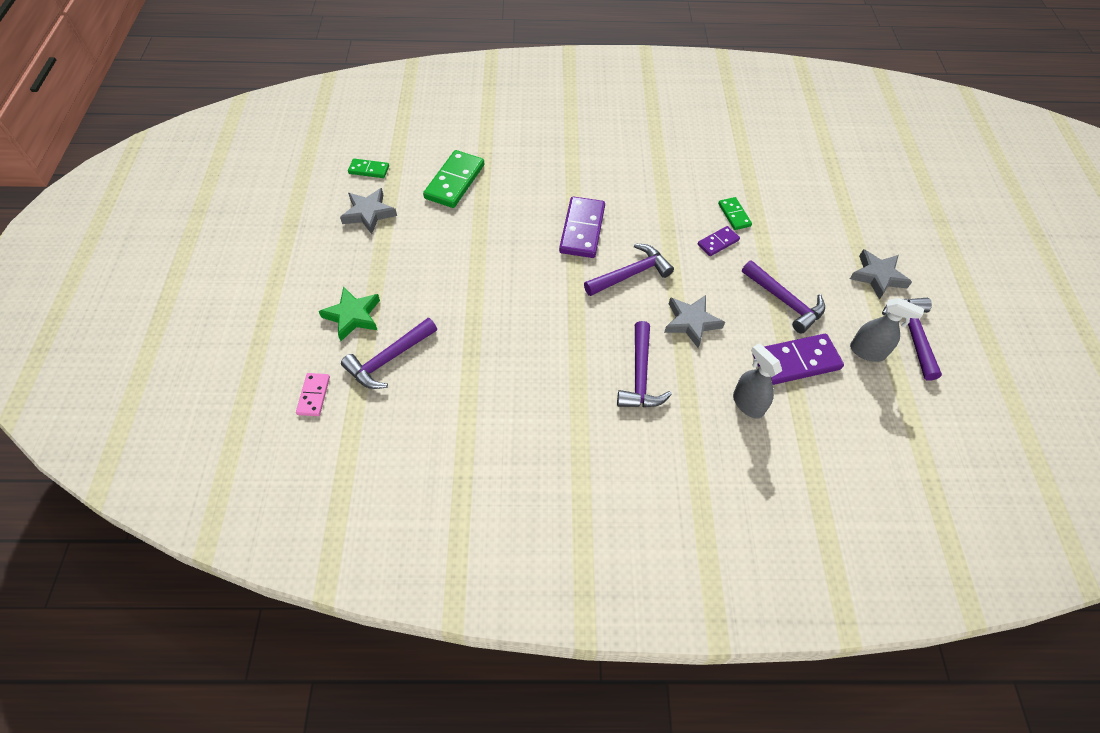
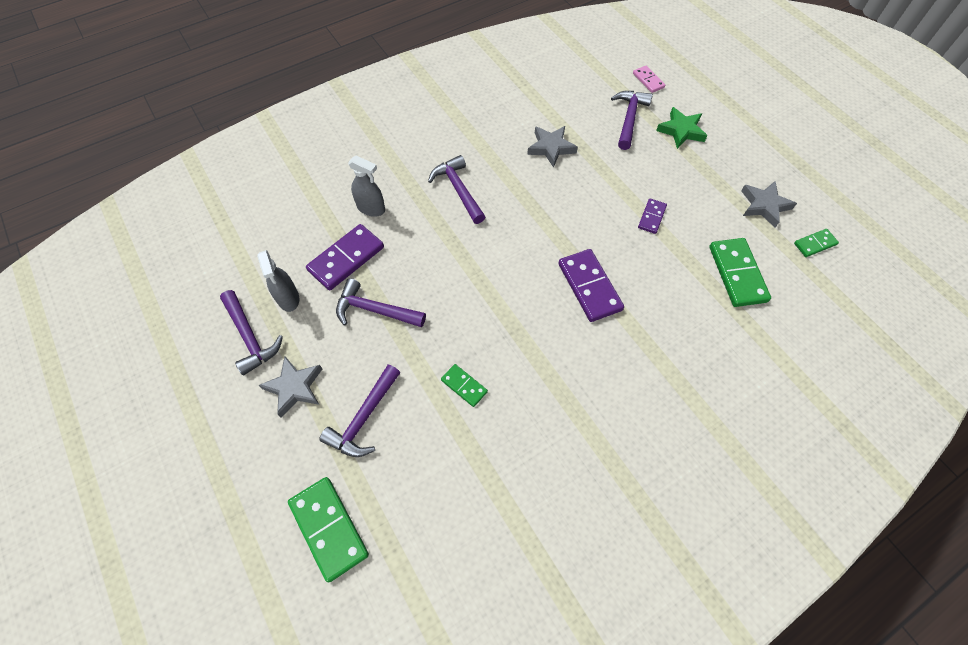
camera: 150 degrees right, 5 degrees up
(631, 274) = (518, 266): purple hammer -> purple hammer (364, 418)
(691, 322) = (444, 249): grey star -> grey star (551, 148)
(718, 242) = (463, 342): purple domino -> purple domino (652, 217)
(867, 351) = (288, 298): grey spray bottle -> grey spray bottle turned 105 degrees counterclockwise
(871, 185) = (329, 528): none -> green domino

